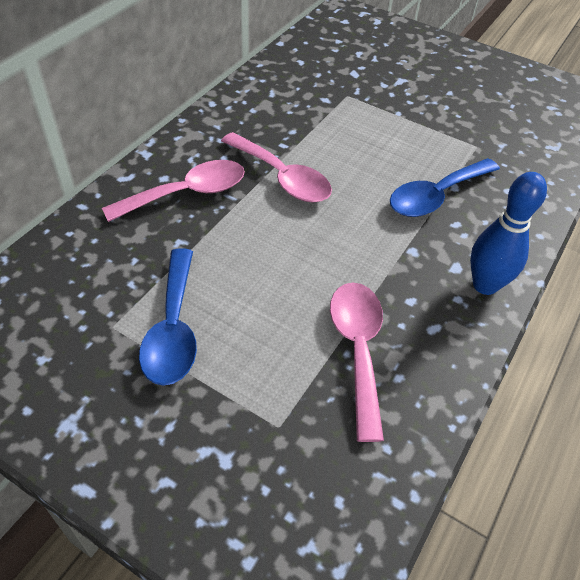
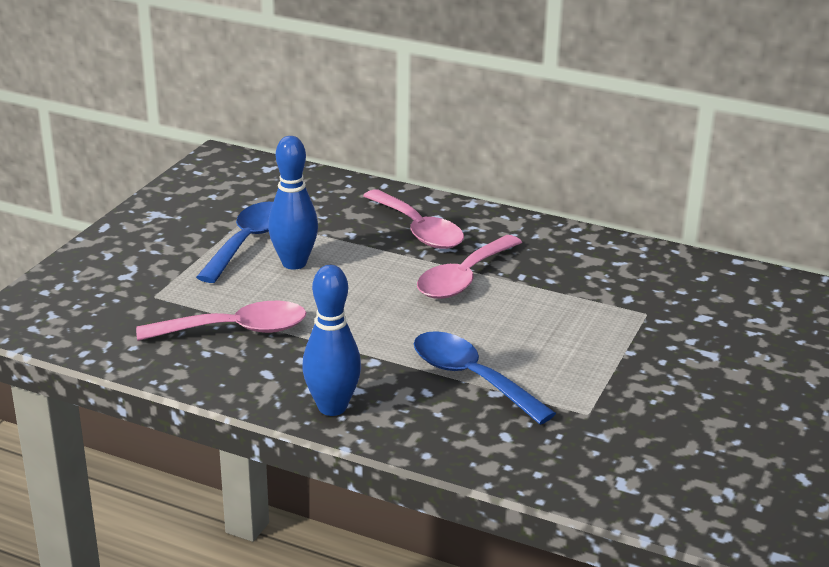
camera: 85 degrees right, 20 degrees down
(173, 329) = (248, 242): blue spoon -> blue spoon turned 120 degrees clockwise
(230, 292) = (294, 263): none -> blue bowling pin

